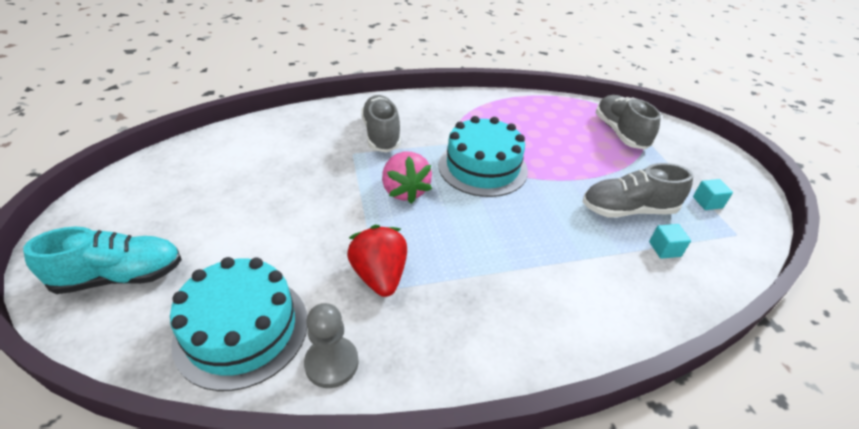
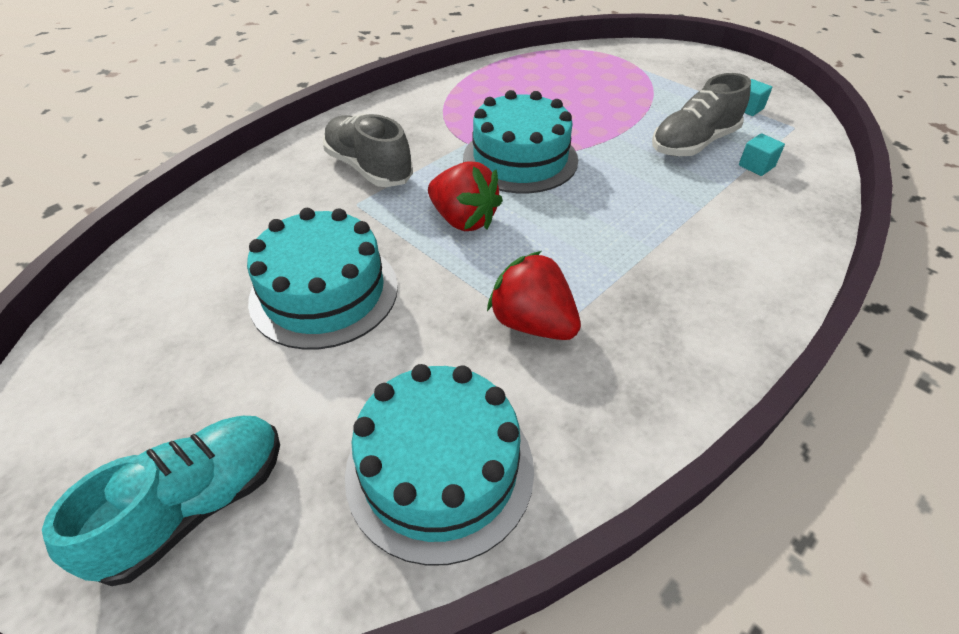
camera: 30 degrees left, 5 degrees up
(284, 197) = (324, 292): none -> turquoise cake
(331, 363) = (579, 441): grey pawn -> none
(405, 191) = (463, 220): pink strawberry -> red strawberry
(620, 133) = (615, 71): grey shoe -> none

